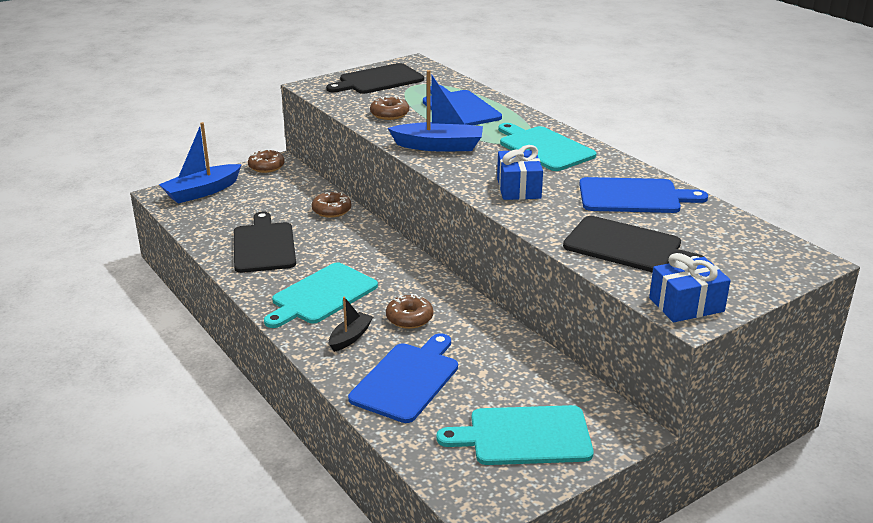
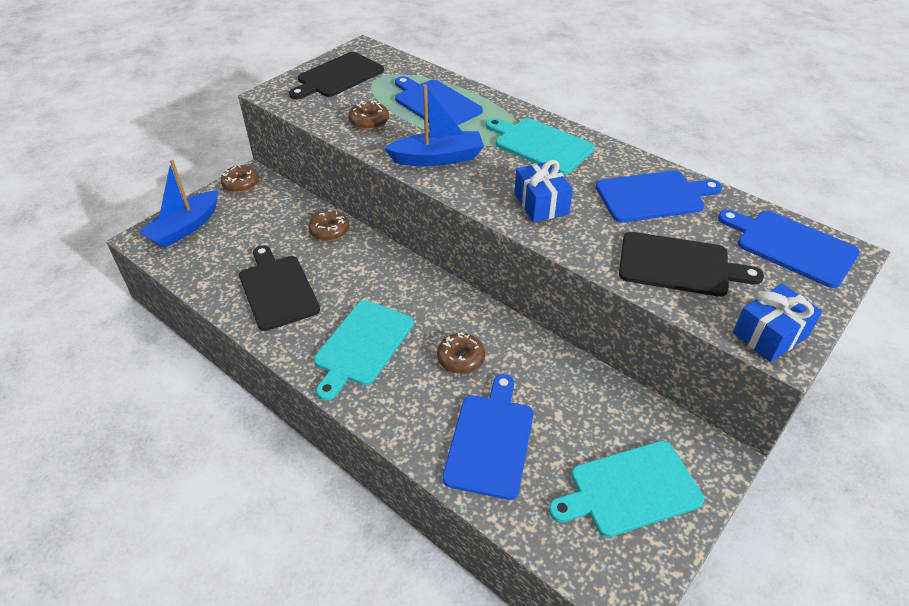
camera: 15 degrees left, 15 degrees up
(350, 337) = (412, 396): black boat -> none
(753, 248) = (791, 246): none -> blue cutting board

